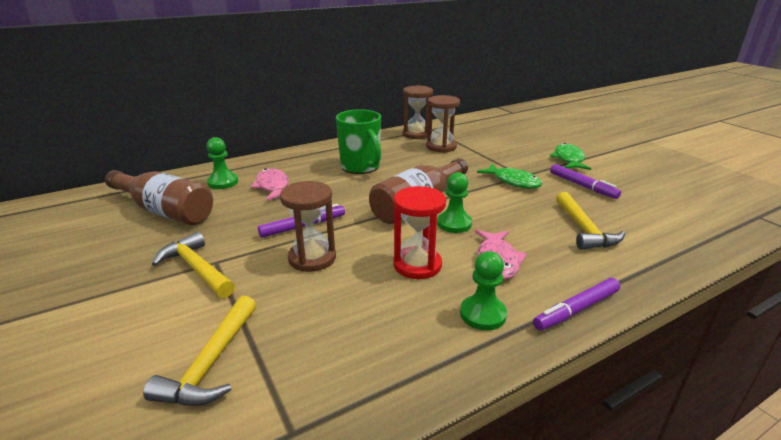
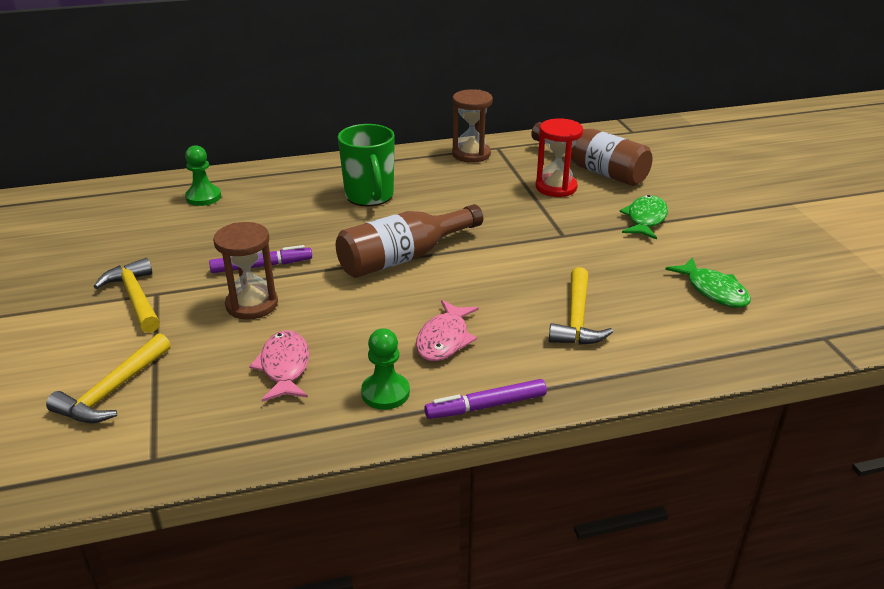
camera: 15 degrees right, 5 degrees up
(165, 211) = (130, 226): brown bottle -> brown bottle (593, 169)
(273, 186) = (254, 210): pink fish -> pink fish (284, 367)
(417, 265) = (355, 330): red hourglass -> red hourglass (556, 187)
(441, 147) = (489, 178): brown hourglass -> none
(454, 223) = (429, 288): green pawn -> none
(513, 181) = (543, 242): green fish -> green fish (713, 290)
(582, 186) = (628, 261): purple marker -> none

